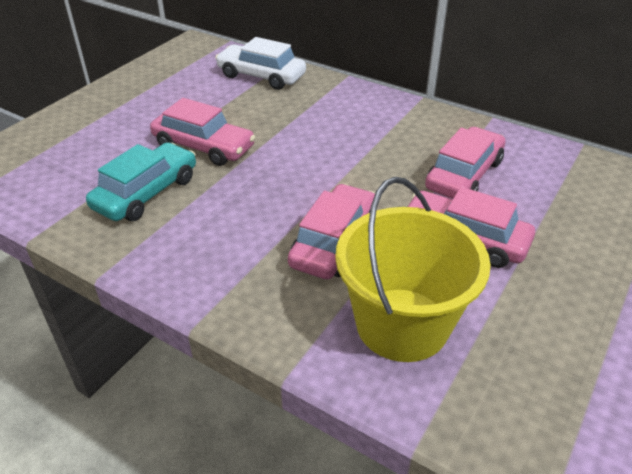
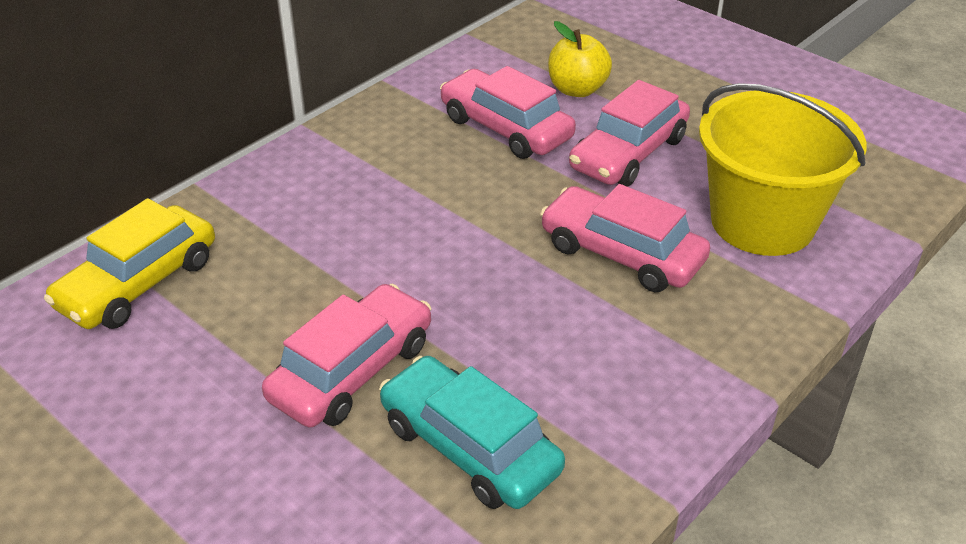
camera: 80 degrees left, 0 degrees up
(261, 76) = (138, 283): white car -> yellow car
(541, 205) = (577, 89): none -> yellow apple

